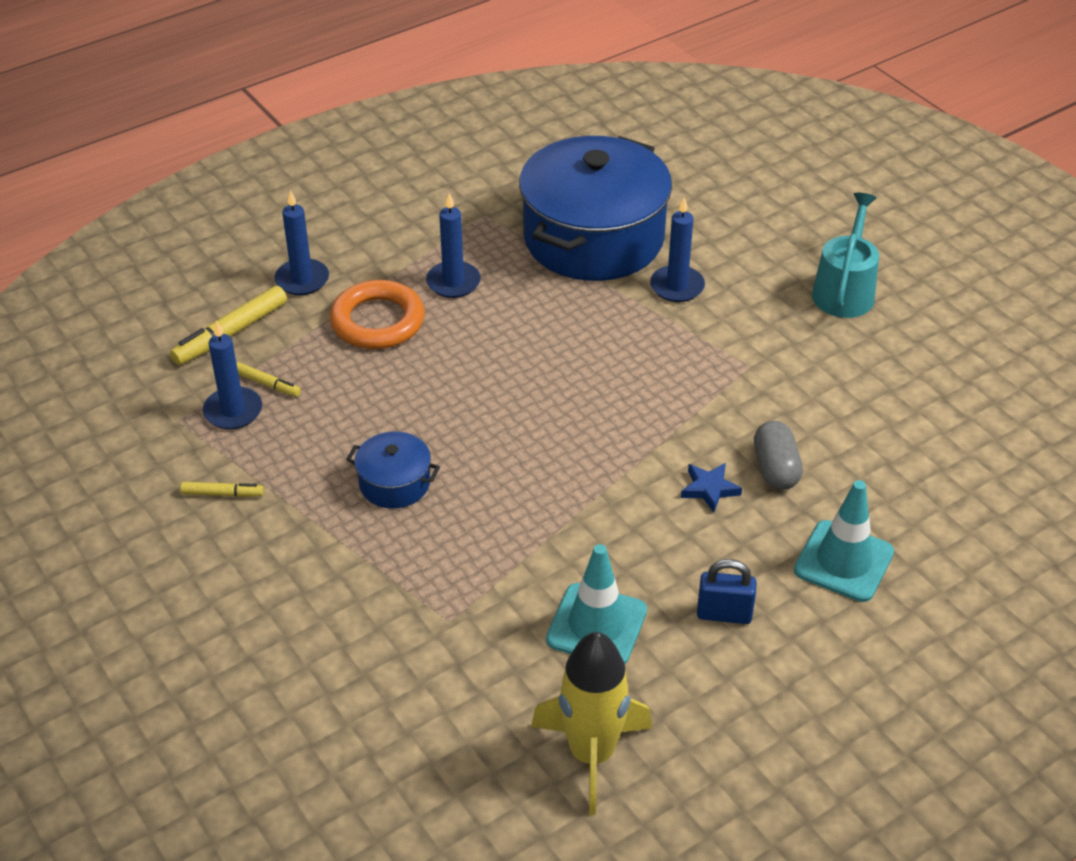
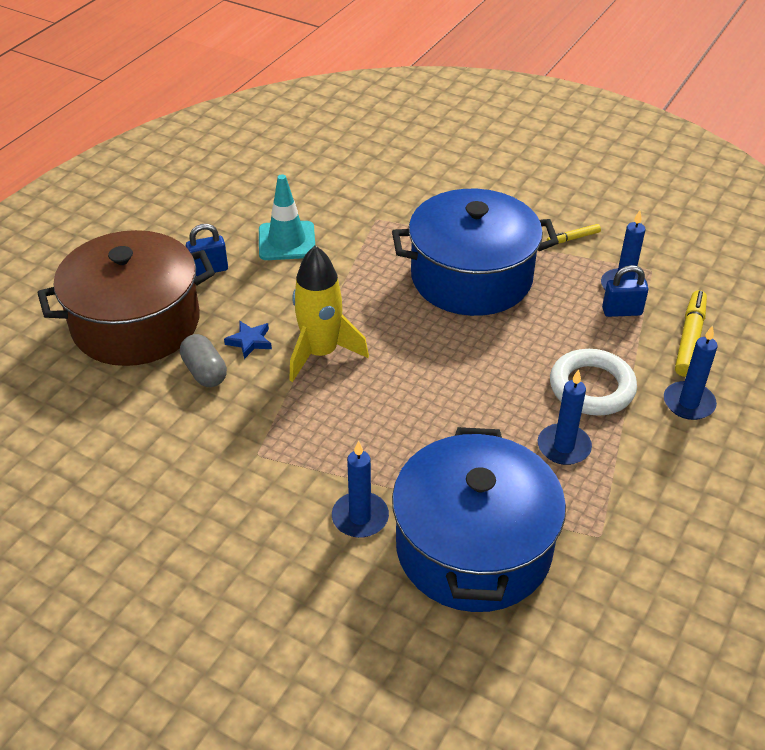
camera: 155 degrees right, 0 degrees up
(266, 384) = (622, 311): yellow marker -> blue padlock
(377, 321) = (592, 387): orange ring -> white ring
(394, 483) = (471, 277): blue pot -> blue pot, size x2.31
(591, 754) = (257, 187): yellow rocket -> yellow rocket (321, 353)
(843, 561) = (136, 323): turquoise traffic cone -> brown pot
(844, 291) = (190, 574): turquoise watering can -> none

